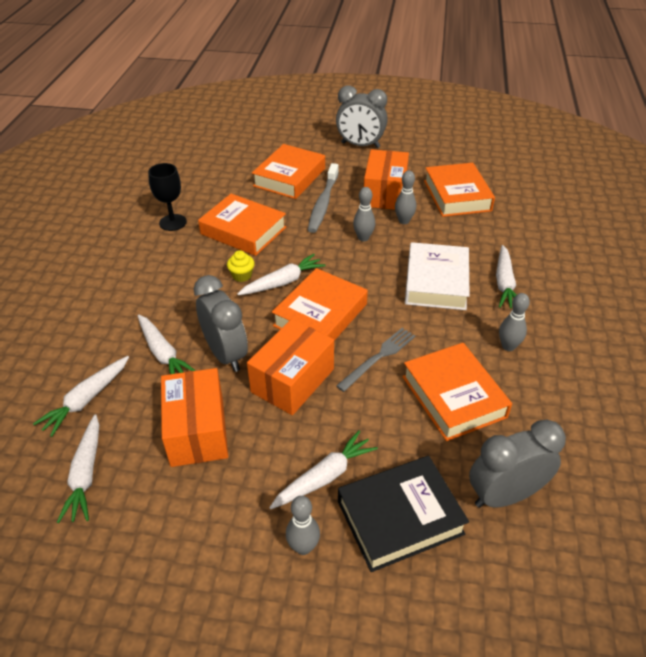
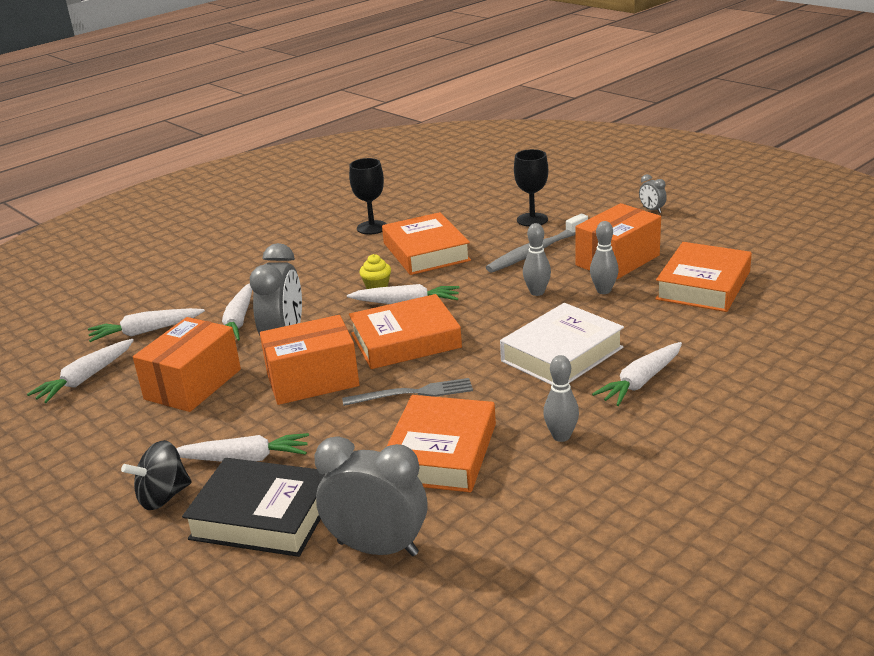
camera: 40 degrees right, 15 degrees down
(289, 177) = (532, 220): orange book -> black goblet
(303, 547) = (163, 497): grey bowling pin -> black spinning top
(360, 145) = (652, 210): grey clock -> grey clock, size x0.45

